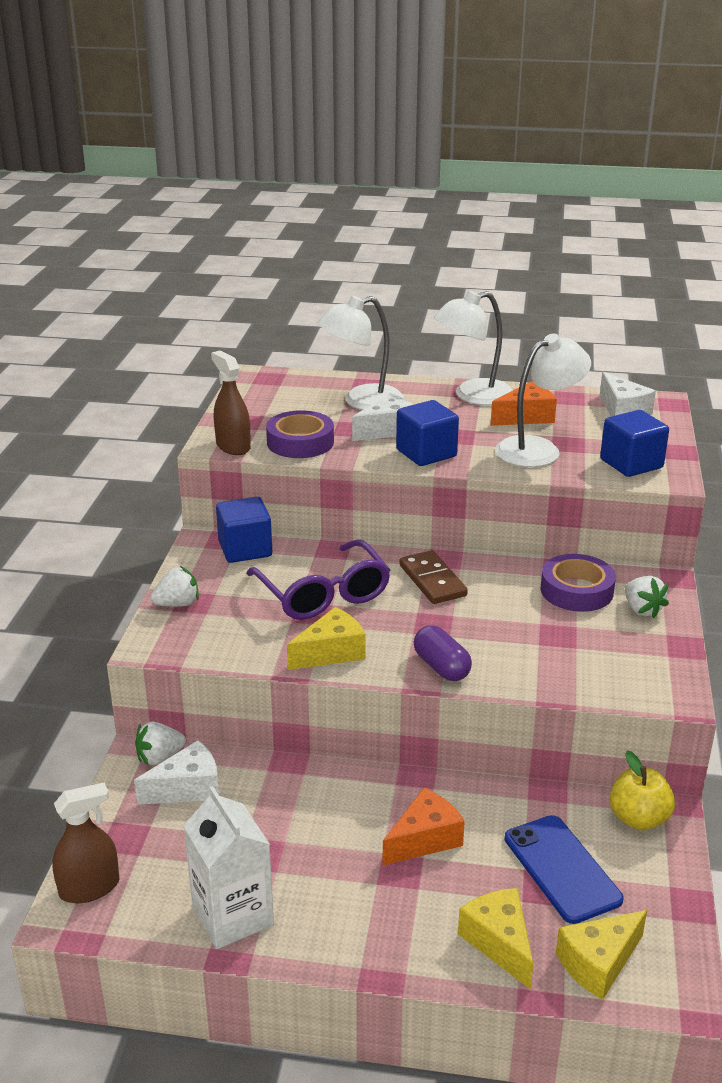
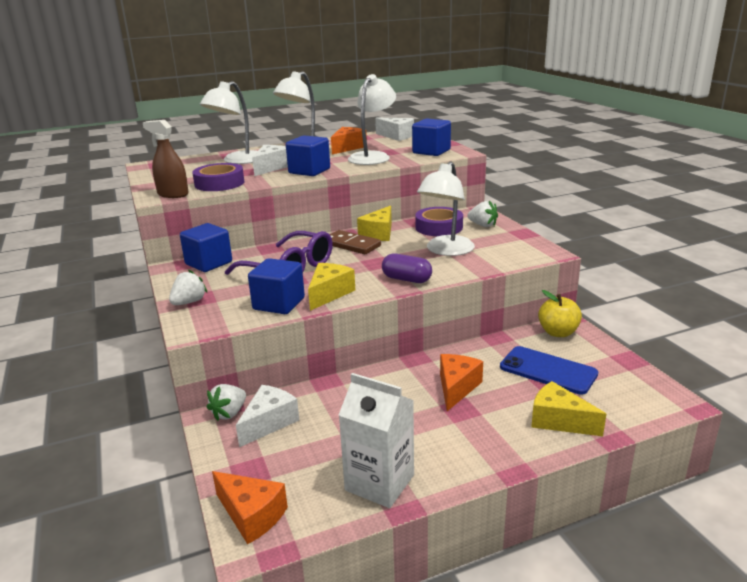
camera: 30 degrees left, 5 degrees down
(89, 888) = (251, 515): brown spray bottle -> orange cheese
(264, 645) = (279, 304): none -> blue cube
(541, 637) = (446, 250): none -> white lamp
(598, 963) = (620, 406): yellow cheese -> yellow cheese (379, 233)

